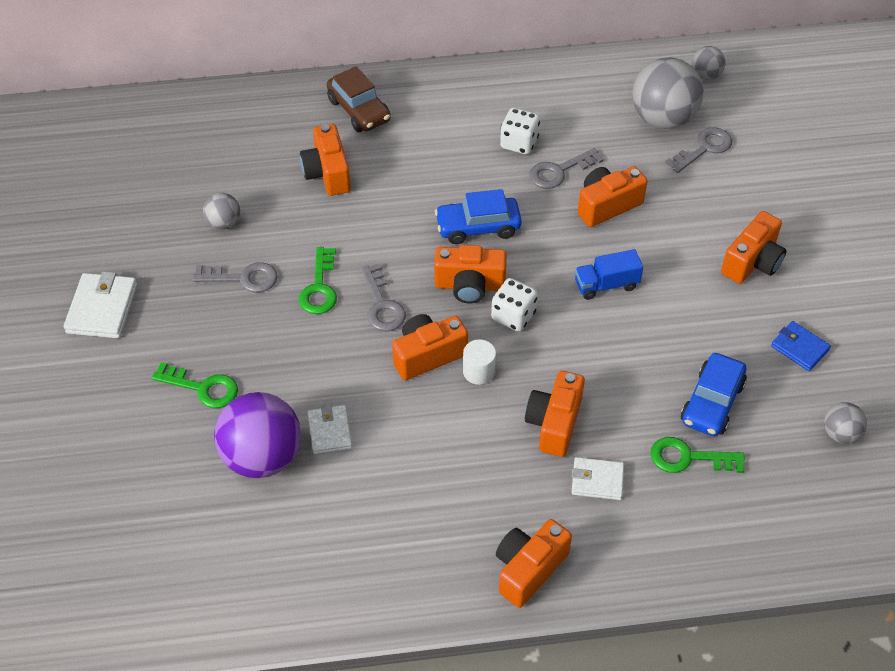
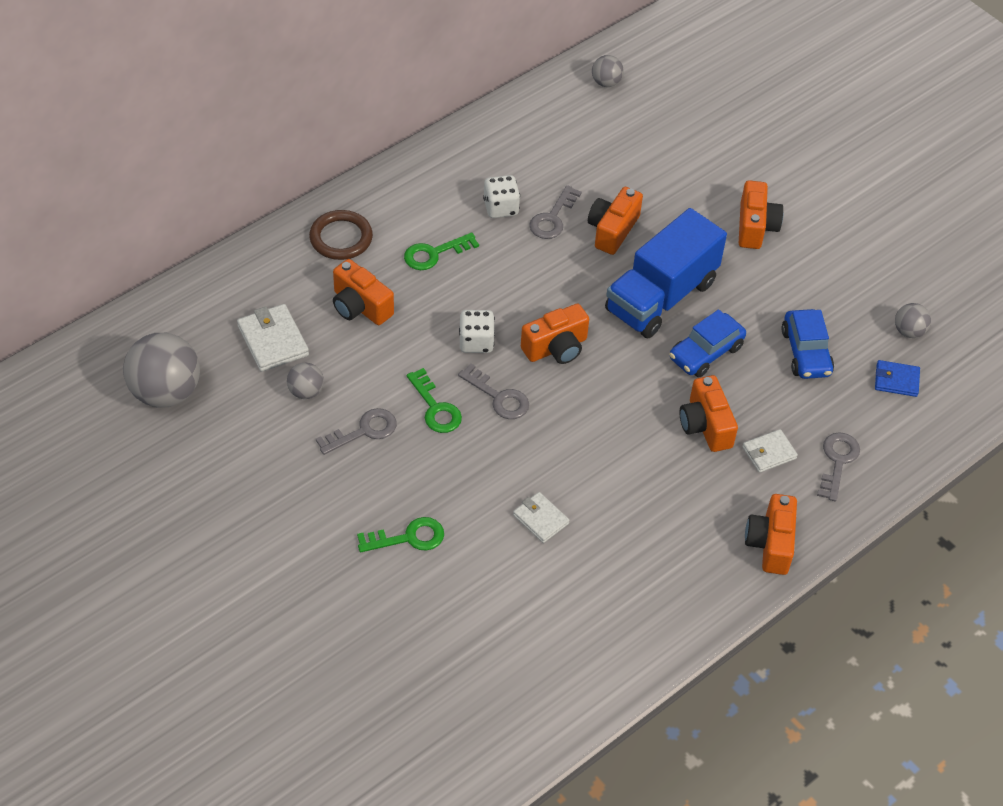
camera: 35 degrees left, 0 degrees up
(102, 309) = (263, 516): white wallet -> white wallet (273, 341)
(262, 457) = (504, 566): purple ball -> none
(359, 110) = (341, 238): brown car -> brown ring
(428, 355) = (568, 420): orange camera -> none
(478, 227) = (524, 296): blue car -> blue car (706, 352)
(479, 371) = (618, 413): white cylinder -> none
(513, 316) = (609, 356): white dice -> white dice (476, 342)
(606, 285) = (661, 296): blue truck -> blue truck, size x2.17
(663, 118) = (600, 135): grey ball -> grey ball (166, 392)
(688, 458) = (820, 402): green key -> green key (434, 254)
(703, 148) = (651, 148): grey key -> grey key (837, 461)
(799, 348) = (836, 279): blue wallet -> blue wallet (896, 380)

